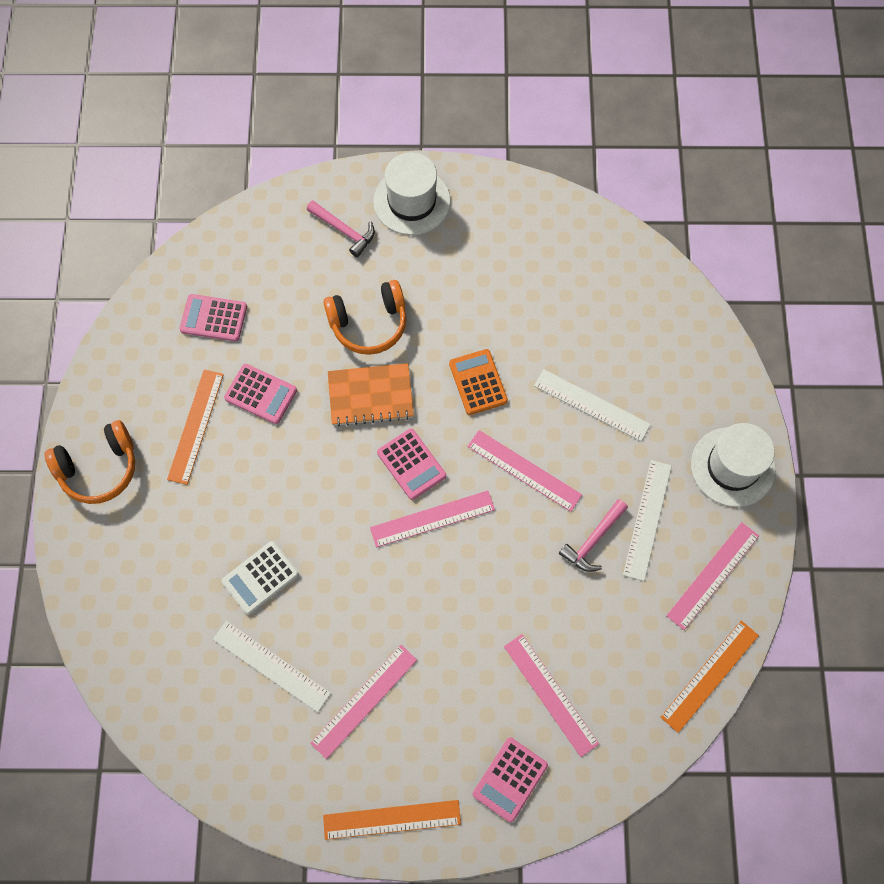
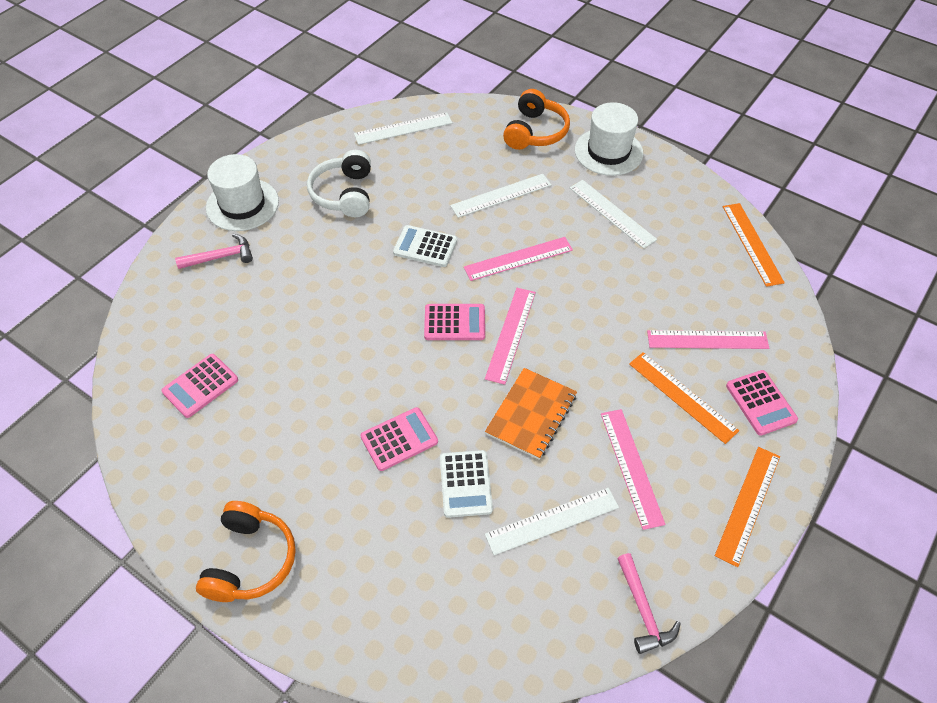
camera: 55 degrees left, 15 degrees down
(196, 426) = (284, 455): orange ruler -> orange ruler (682, 396)
(260, 394) = (302, 390): pink calculator -> pink calculator (399, 439)
(369, 323) = (313, 284): orange headphones -> orange headphones (535, 132)
(370, 395) = (374, 317): orange notebook -> orange notebook (531, 414)
(478, 382) = (425, 246): orange calculator -> white calculator
(488, 272) = (344, 194): none -> white headphones
(593, 540) = (604, 250): pink hammer -> pink hammer (643, 610)
(610, 260) = (403, 128): none -> white ruler
(713, 575) = (679, 203): pink ruler -> none

